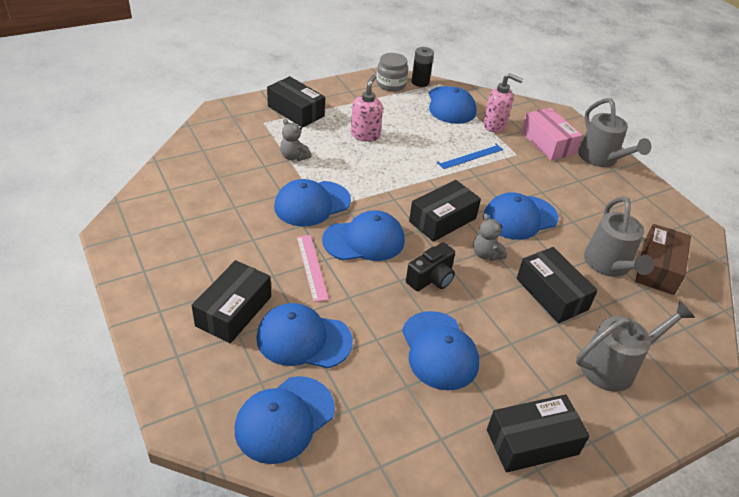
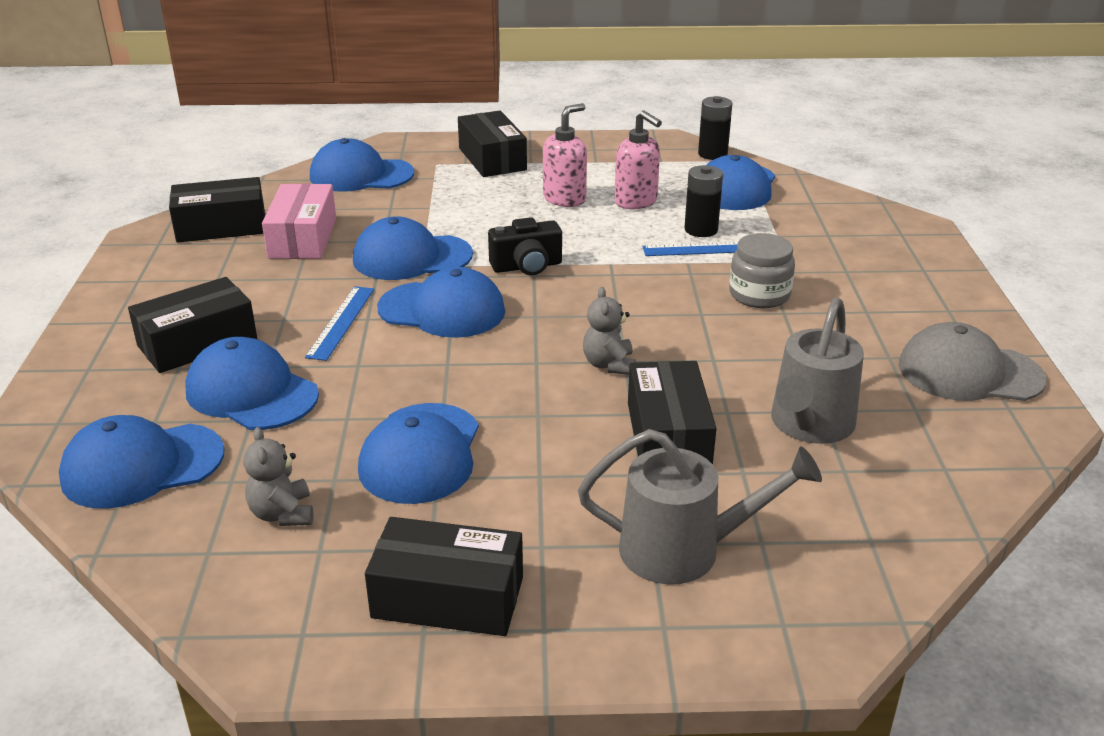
camera: 30 degrees right, 10 degrees down
(294, 157) = (439, 205): grey teddy bear -> grey teddy bear (282, 514)
(312, 267) = (341, 322): pink ruler -> blue ruler
(391, 84) = (663, 150): grey jar -> grey jar (759, 294)
(431, 278) = (495, 372): black camera -> black camera (527, 266)
(442, 220) = (582, 312): black box -> black box (221, 226)
(457, 142) = (701, 230): none -> black battery
(494, 125) = (784, 221): pink soap dispenser -> pink soap dispenser (636, 202)
(520, 217) = (711, 335): blue cap -> blue cap (361, 175)
(547, 143) = (857, 256): pink box -> pink box (303, 238)
(601, 159) = (938, 293): grey watering can -> none
(651, 208) = (969, 372): none -> grey cap
(658, 268) = (900, 450): brown box -> none

